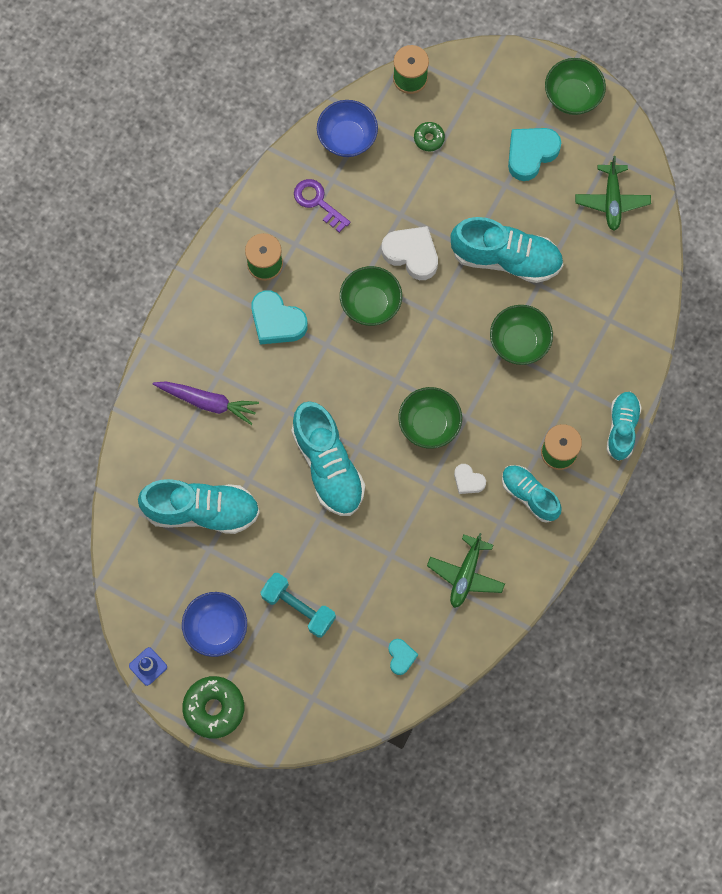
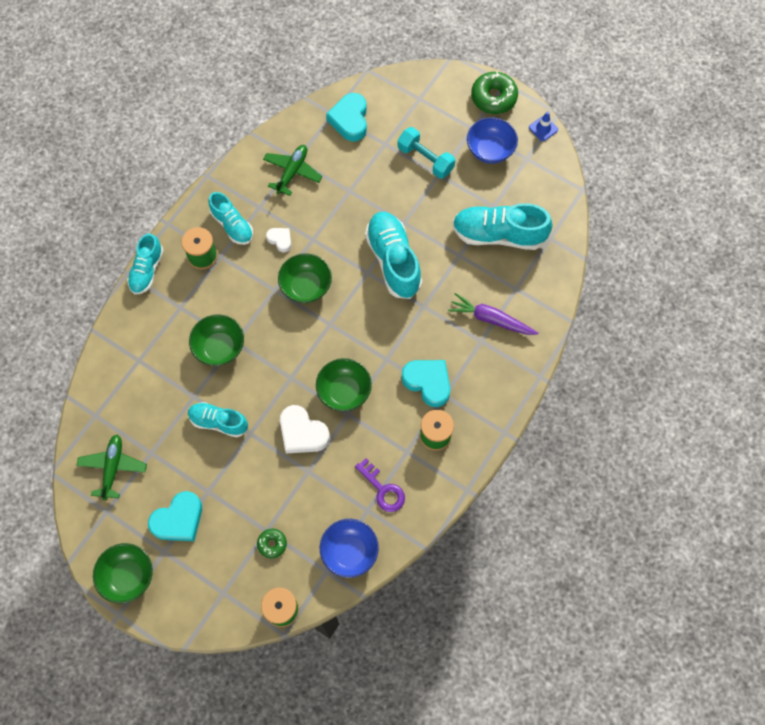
camera: 175 degrees left, 5 degrees down
(401, 657) = (350, 120): turquoise heart -> turquoise heart, size x1.81
(506, 258) = (219, 422): turquoise shoe -> turquoise shoe, size x0.62

